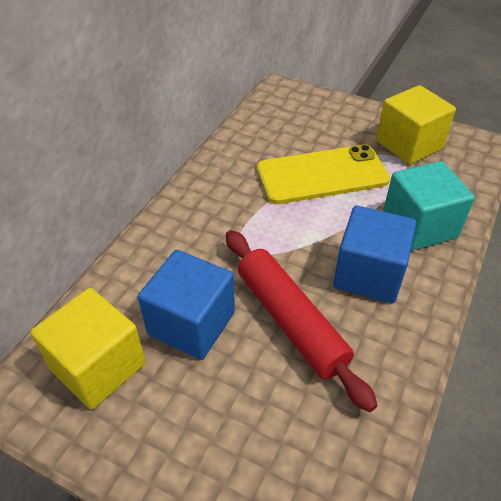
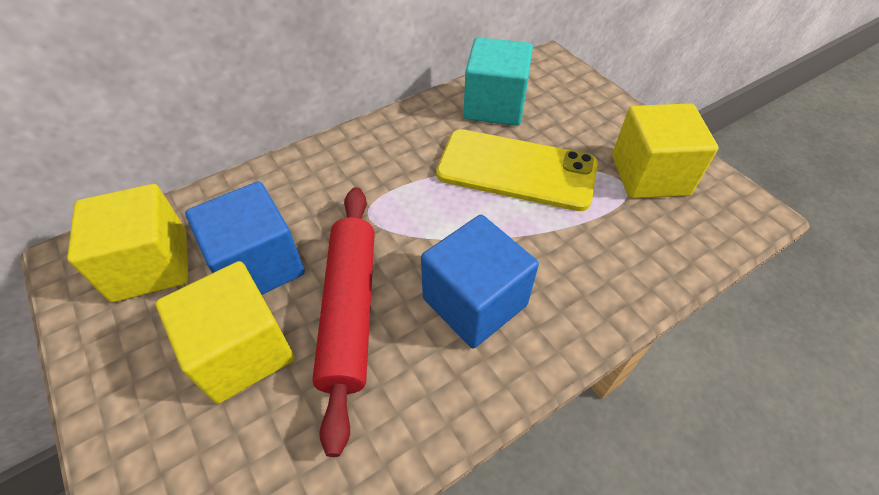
camera: 30 degrees right, 5 degrees up
(236, 387) = (242, 351): none -> yellow cube
(419, 226) = (581, 274): turquoise cube -> turquoise cube (494, 106)

